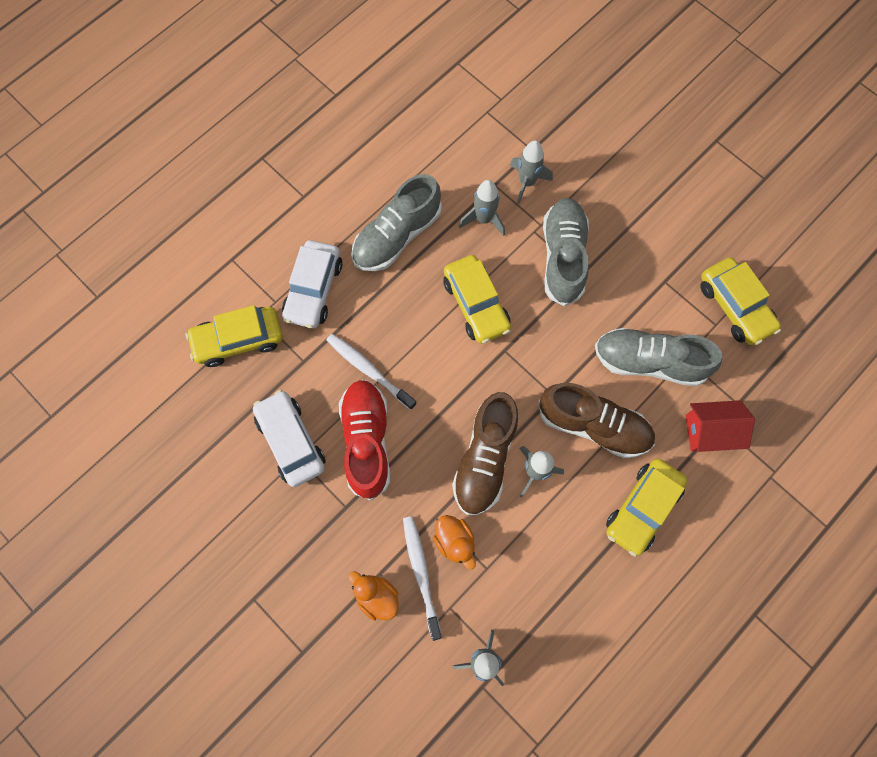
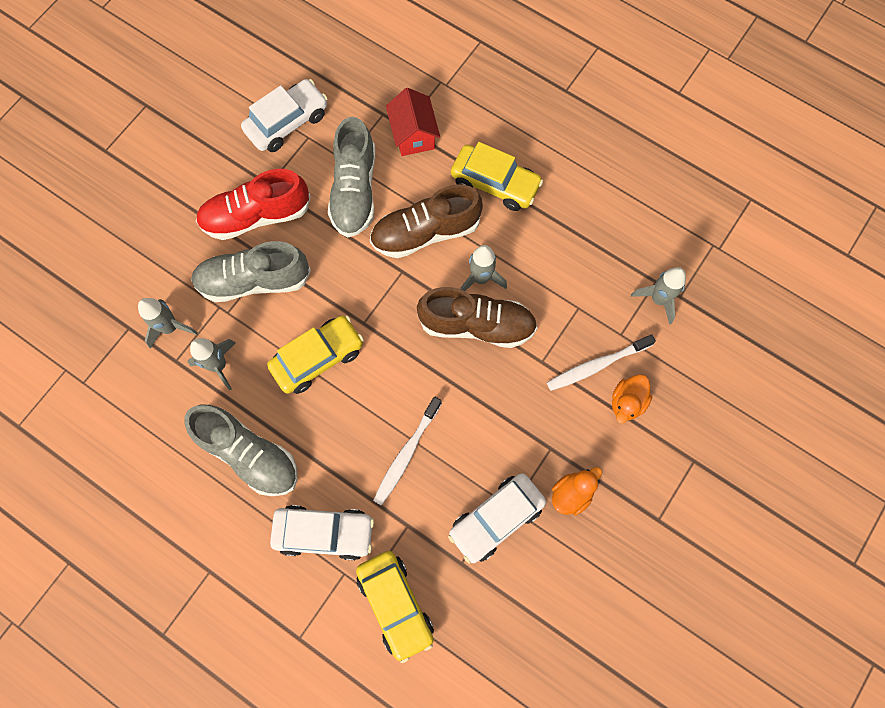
camera: 100 degrees left, 0 degrees up
(367, 441) = (481, 441): red shoe -> red shoe (256, 216)
(455, 541) = (560, 340): orange duck -> orange duck (571, 493)
(593, 425) = (425, 232): brown shoe -> brown shoe turned 120 degrees counterclockwise
(734, 306) = (287, 122): yellow car -> white car

